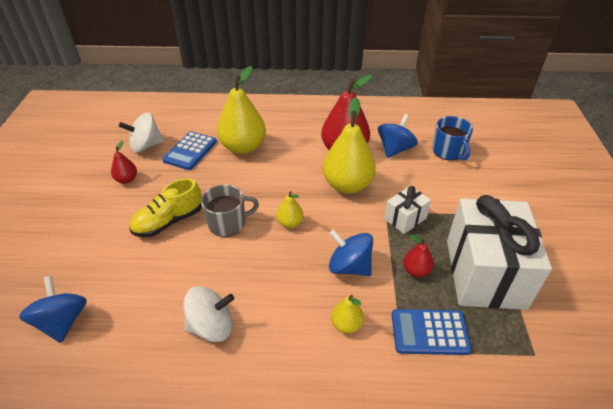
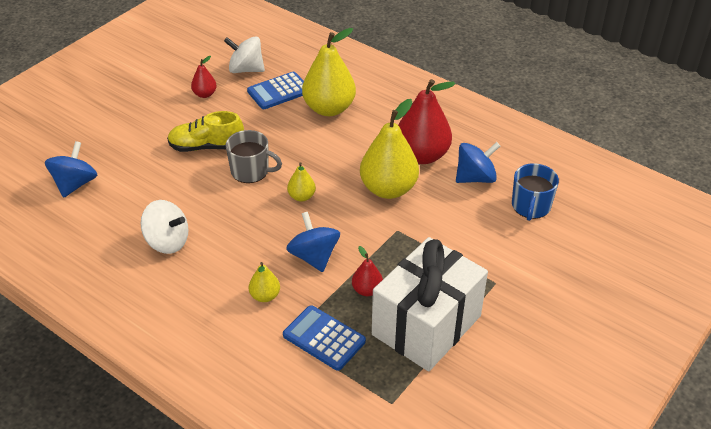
camera: 35 degrees right, 0 degrees up
(405, 218) = (408, 244): white gift -> none

